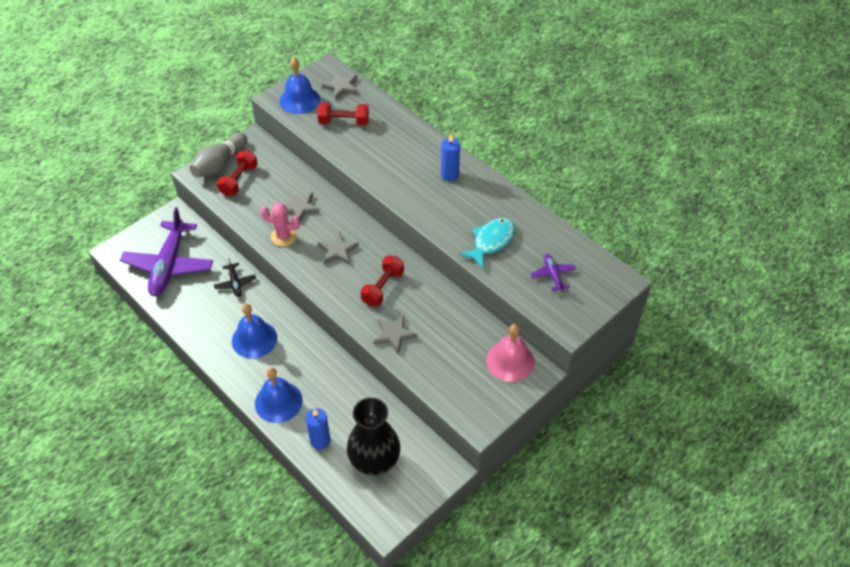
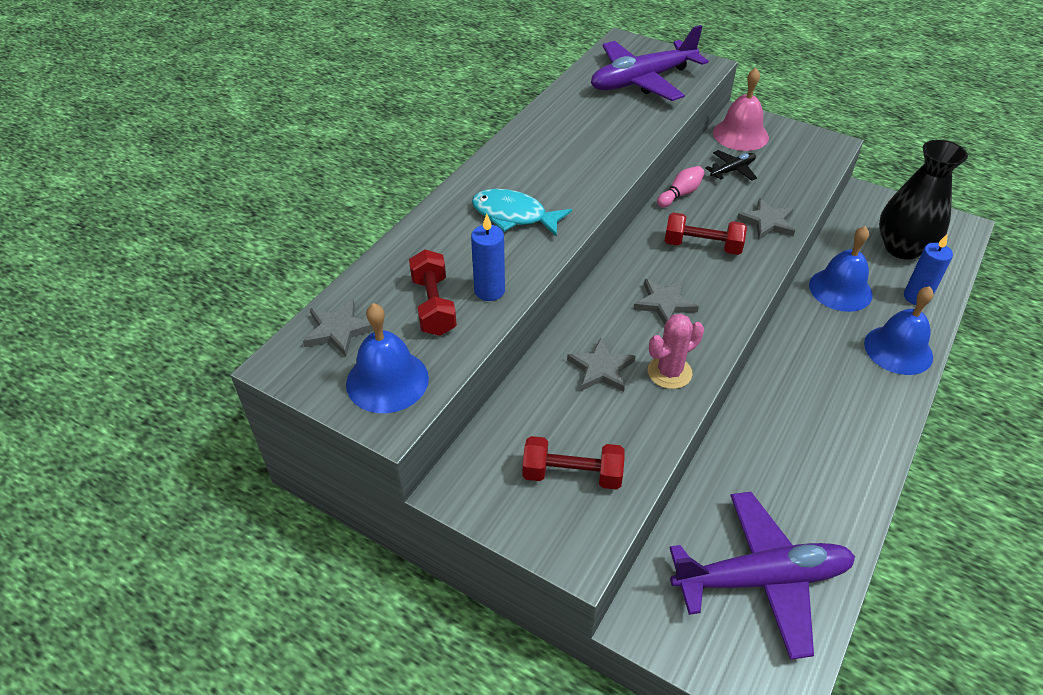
camera: 105 degrees left, 5 degrees down
(219, 164) = (541, 522): grey bowling pin -> none
(235, 283) = (745, 462): black plane -> black plane (732, 170)
(254, 339) = (826, 405): blue bell -> blue bell (840, 289)
(284, 236) = (669, 372): pink cactus -> pink cactus turned 60 degrees clockwise
(443, 294) = (680, 194): none -> pink bowling pin
(449, 175) = (514, 175): blue candle -> blue candle (489, 291)
(491, 242) = (617, 126): turquoise fish -> turquoise fish (514, 216)
(552, 275) = (642, 81): purple plane -> purple plane, size x2.22

